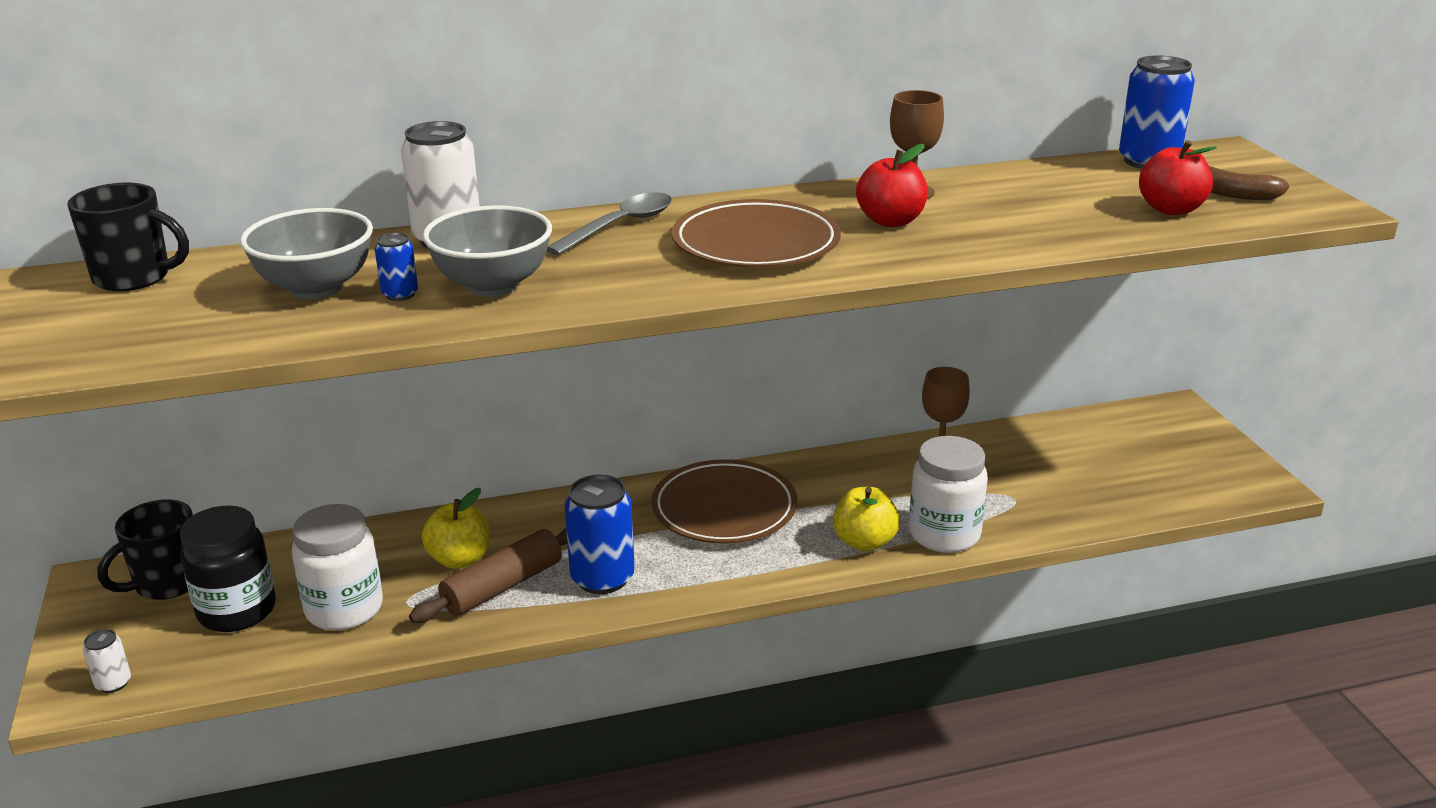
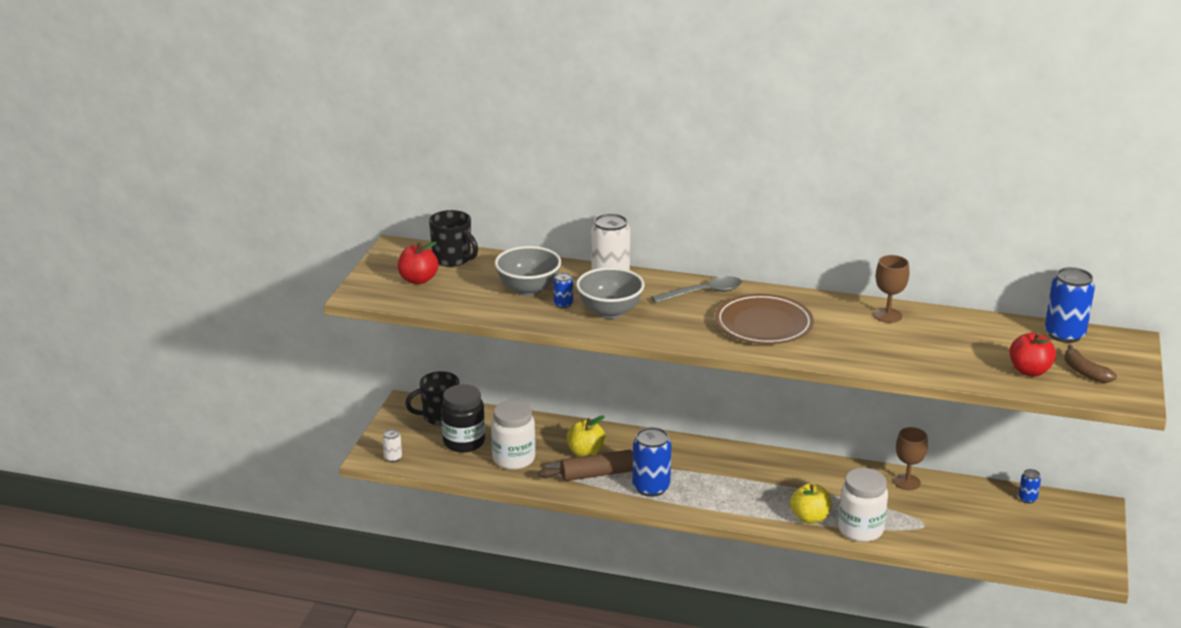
camera: 30 degrees right, 0 degrees up
(724, 508) = (746, 472): brown plate -> none
(890, 221) = (853, 331): red apple -> red apple (418, 280)
(1095, 424) = (1027, 498): none -> blue can

